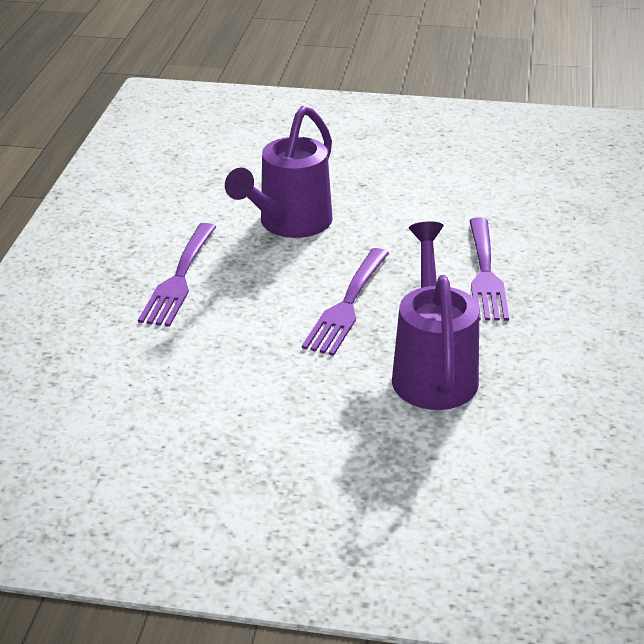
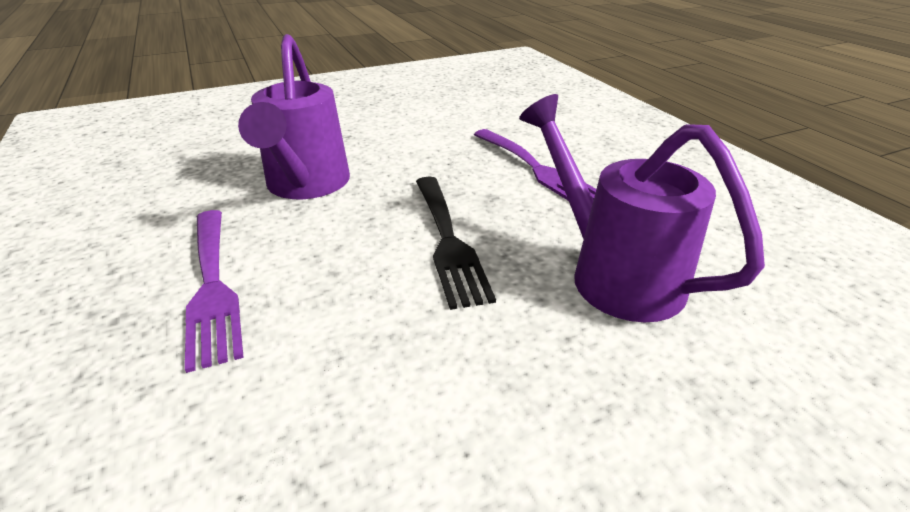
camera: 35 degrees left, 0 degrees up
(347, 305) = (448, 240): purple fork -> black fork

